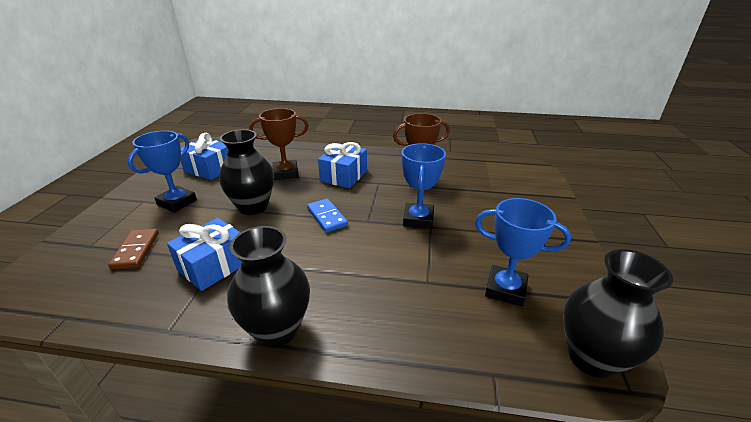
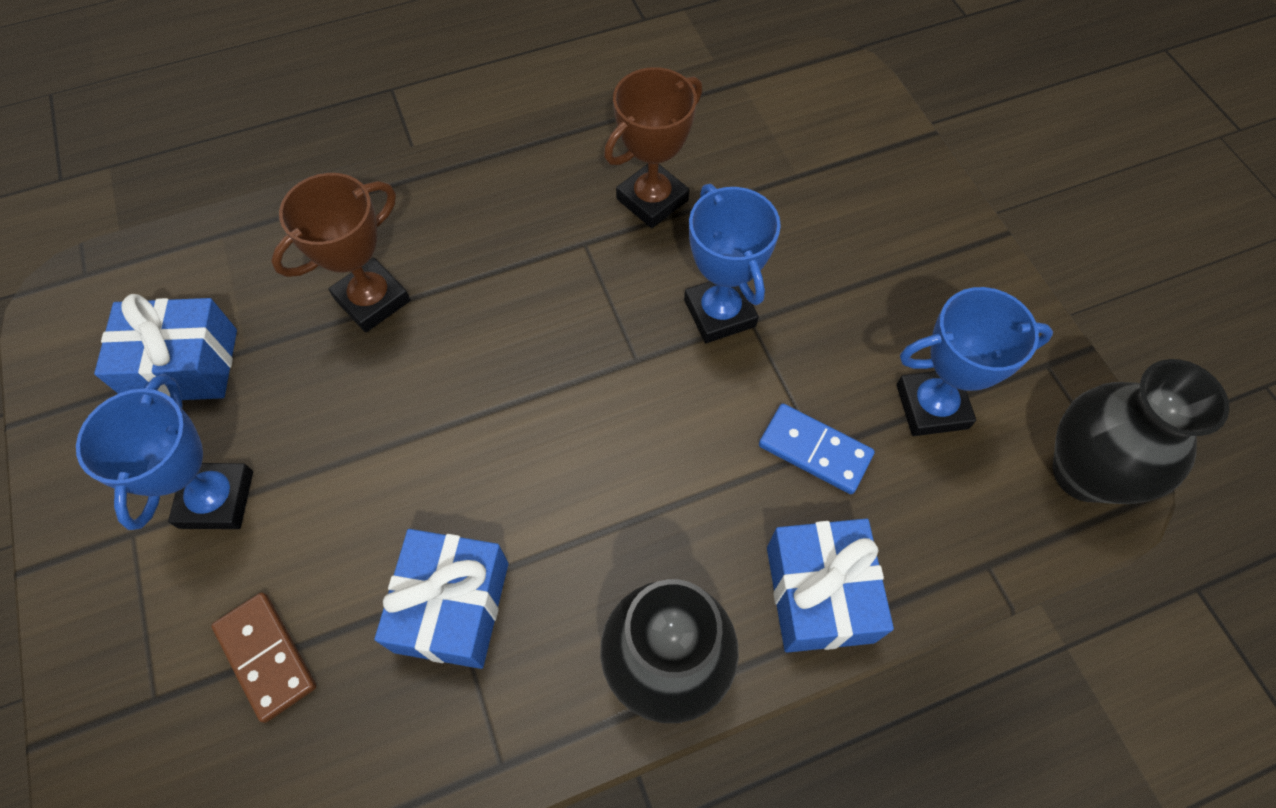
camera: 30 degrees left, 30 degrees up
(253, 207) = (392, 431): black vase -> none
(327, 217) = (557, 386): blue domino -> blue domino (815, 450)
(344, 176) = (501, 253): blue gift -> blue gift (819, 594)

